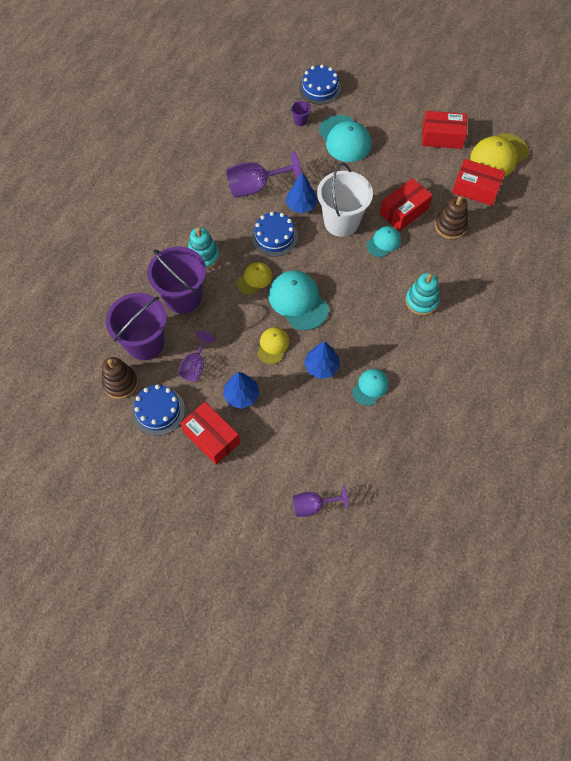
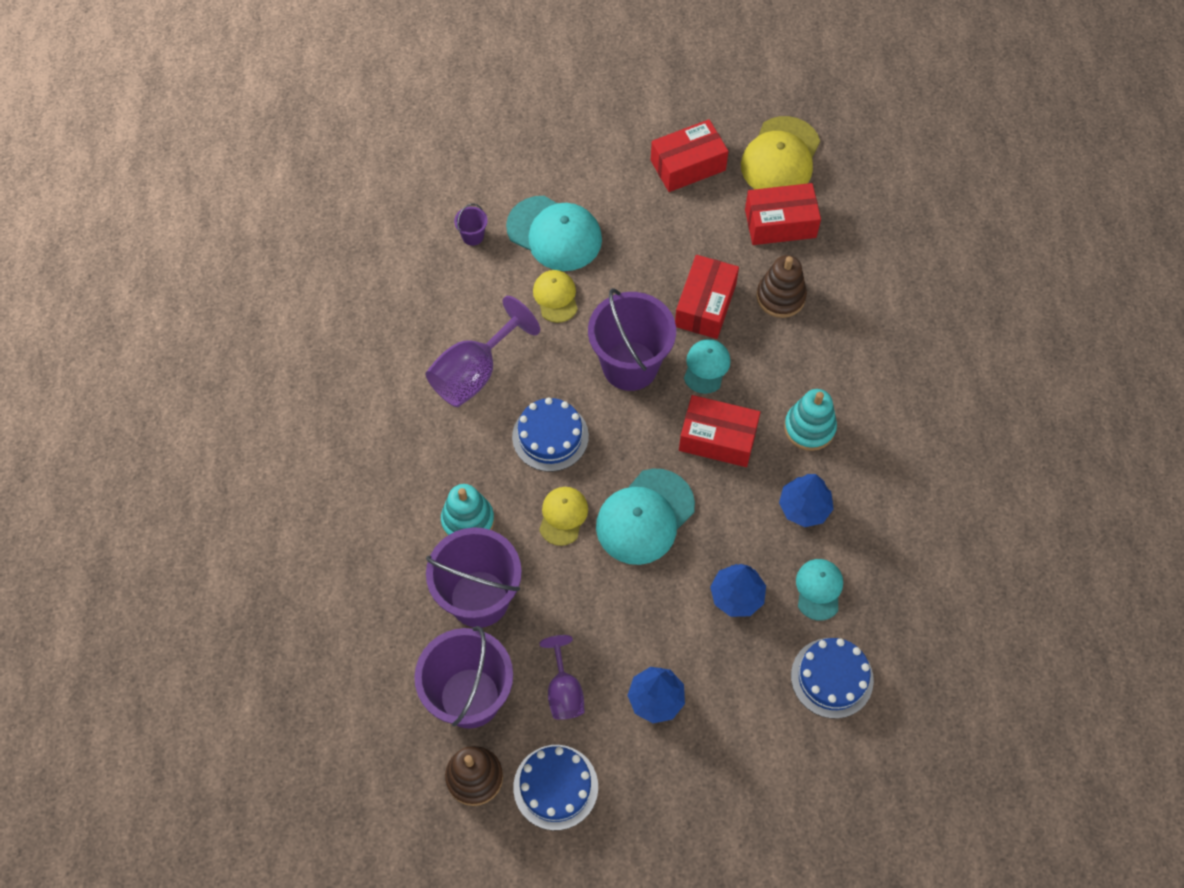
camera: 30 degrees left, 0 degrees up
(211, 437) = (654, 782): red box -> red box (717, 438)
(273, 346) = (652, 602): yellow cap -> yellow cap (555, 297)
(298, 301) = (645, 517): turquoise cap -> turquoise cap turned 75 degrees counterclockwise
(301, 205) = (558, 369): blue tree -> blue tree (804, 507)
(313, 506) = (848, 799): purple goblet -> none
(320, 88) = (468, 170): blue cake -> blue cake (832, 678)
(341, 222) = (630, 366): white bucket -> purple bucket

